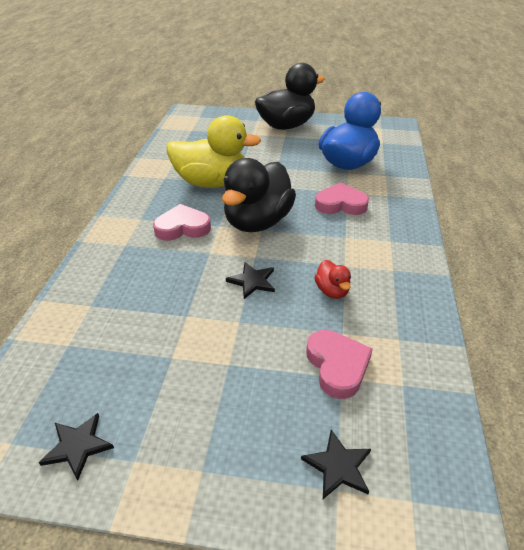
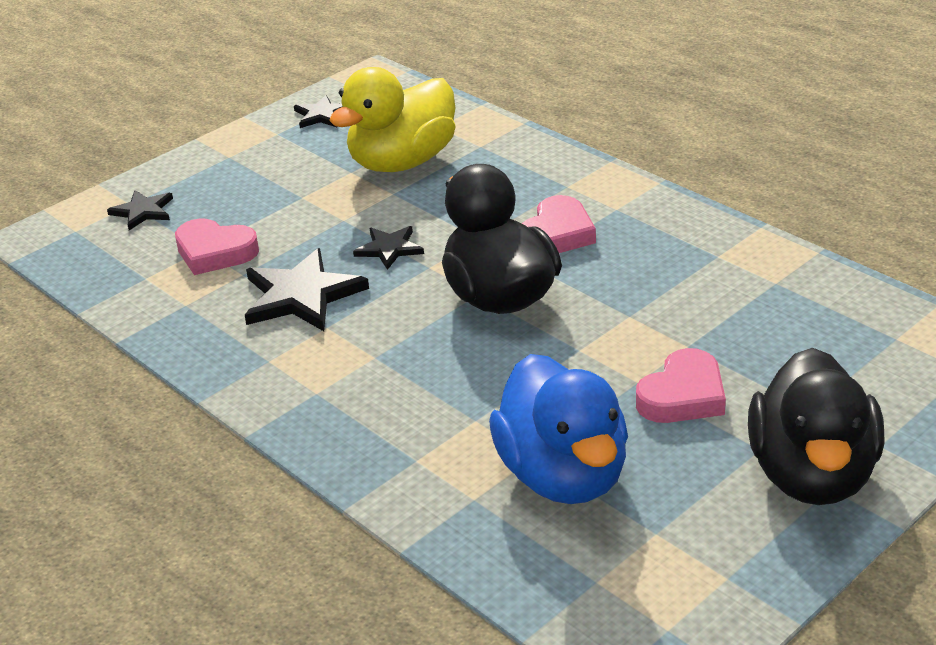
camera: 130 degrees right, 5 degrees down
(211, 183) = (654, 294): yellow duck -> yellow duck (402, 162)
(332, 291) = (301, 295): red duck -> black star
(340, 204) = (451, 394): pink heart -> pink heart (683, 395)

